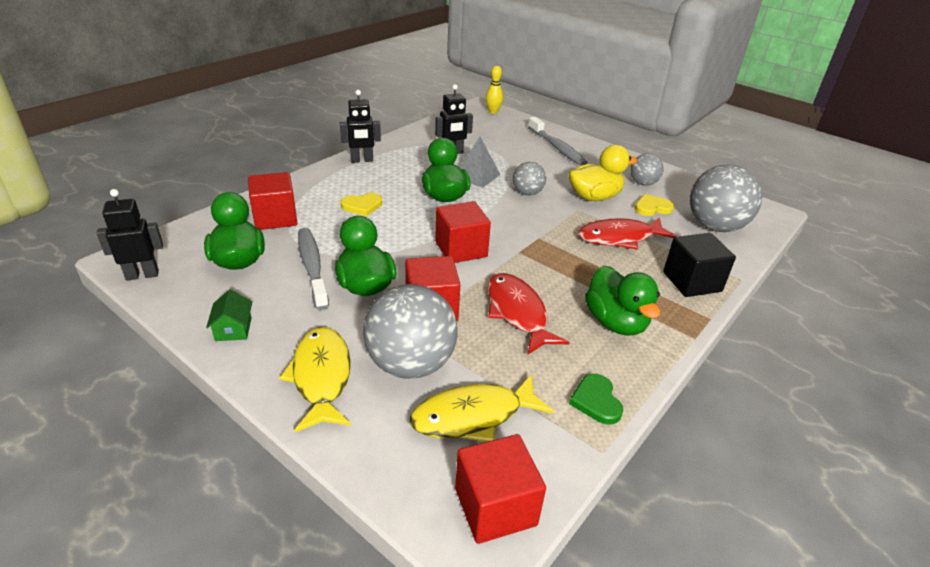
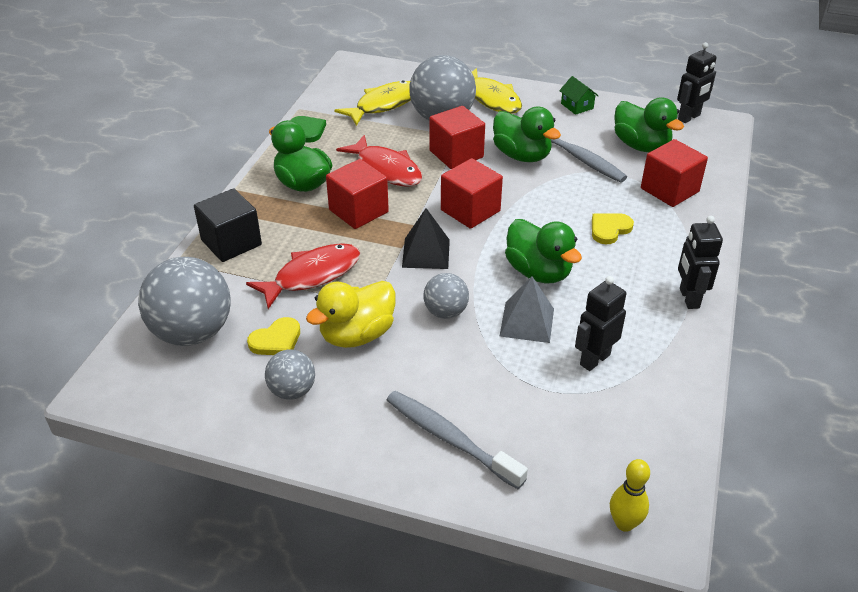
camera: 160 degrees right, 5 degrees up
(362, 160) = (688, 298): black robot -> black robot turned 60 degrees counterclockwise
(495, 506) = (351, 76): red cube -> red cube (358, 211)
(520, 229) = (426, 253): none -> black pyramid

